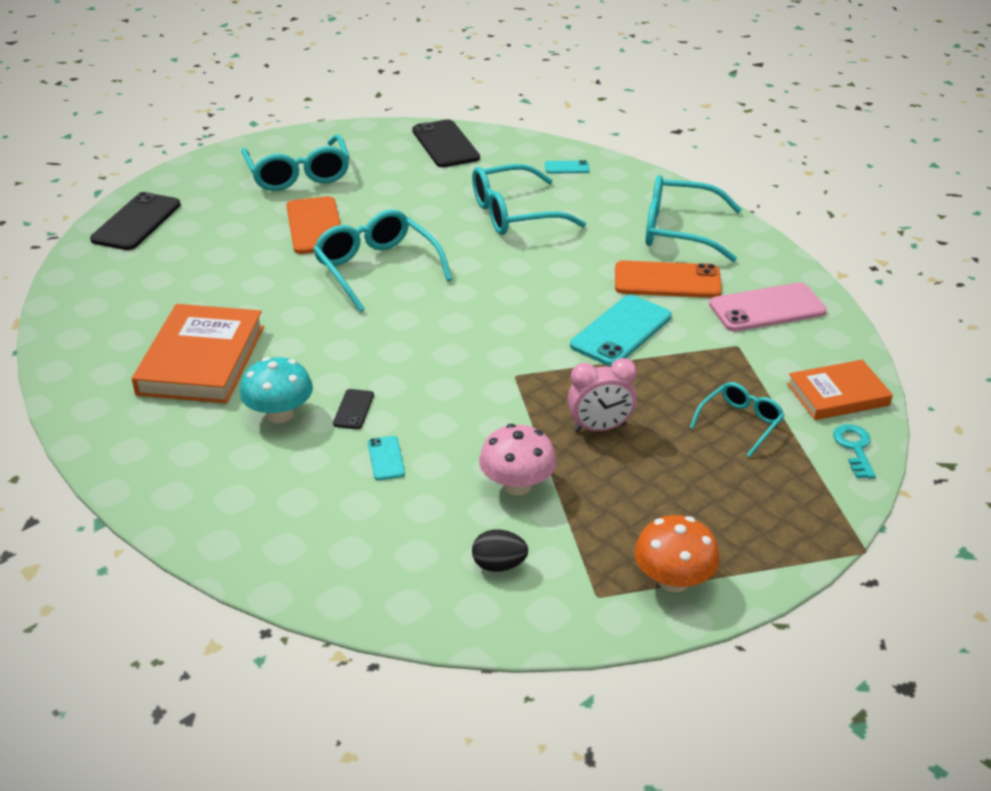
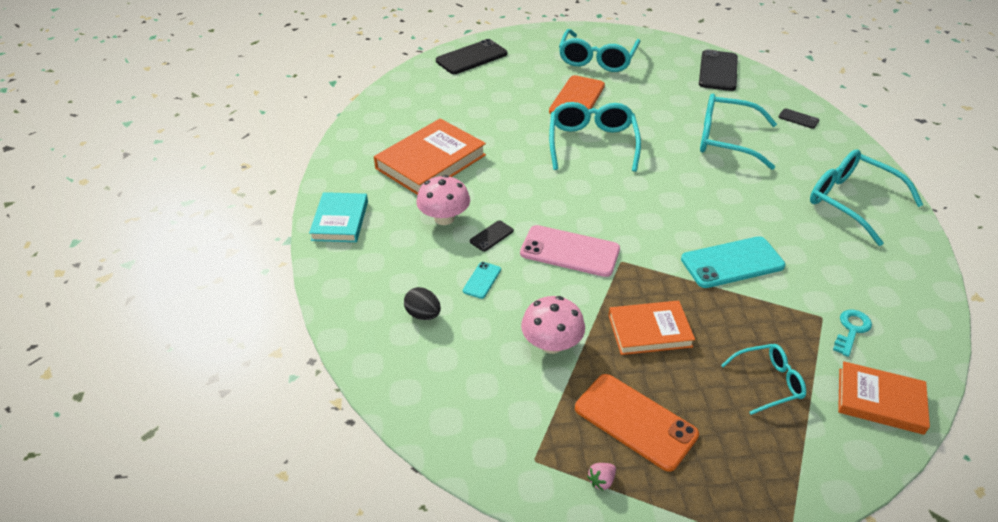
camera: 35 degrees right, 5 degrees up
(149, 471) = (340, 220): none -> turquoise book
(279, 414) = (444, 218): turquoise mushroom -> pink mushroom
(499, 565) = (487, 397): black egg -> black egg (423, 314)
(567, 167) = (798, 119): turquoise phone -> black phone
(600, 428) = (649, 331): pink clock -> orange book
(667, 280) = (806, 238): orange phone -> orange phone (635, 421)
(673, 580) = (601, 481): orange mushroom -> pink strawberry
(767, 308) = (876, 297): pink phone -> pink phone (570, 251)
(854, 448) = (855, 456): turquoise key -> turquoise key (851, 330)

